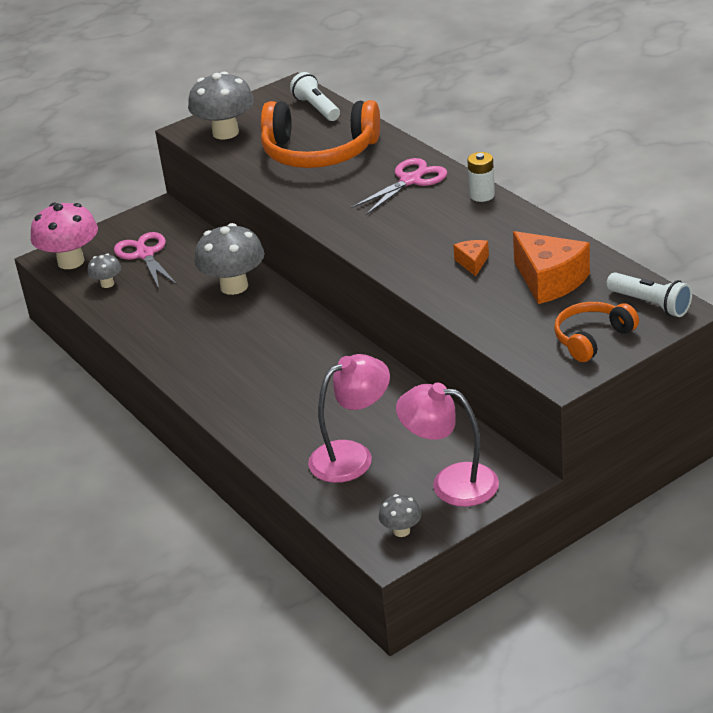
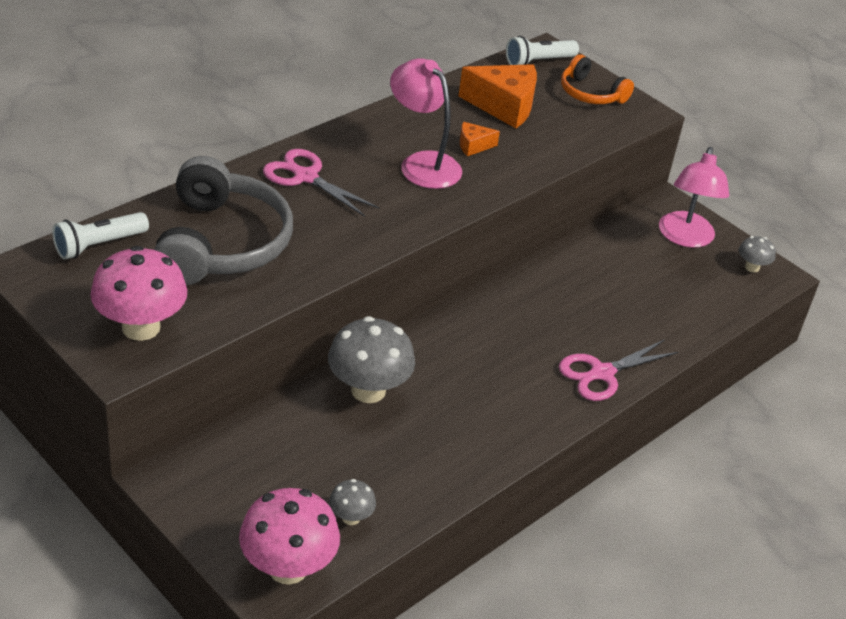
camera: 105 degrees left, 5 degrees up
(145, 254) = (282, 484): pink scissors -> pink scissors (602, 373)
(225, 132) = (141, 327): grey mushroom -> pink mushroom
(319, 152) = (222, 243): orange headphones -> grey headphones
(352, 456) = (661, 295): pink lamp -> pink lamp (422, 163)
(482, 195) = (345, 133): white battery -> none
(549, 281) = (504, 106): orange cheese -> orange cheese turned 60 degrees clockwise
(651, 304) = (538, 62): white flashlight -> white flashlight turned 150 degrees counterclockwise

